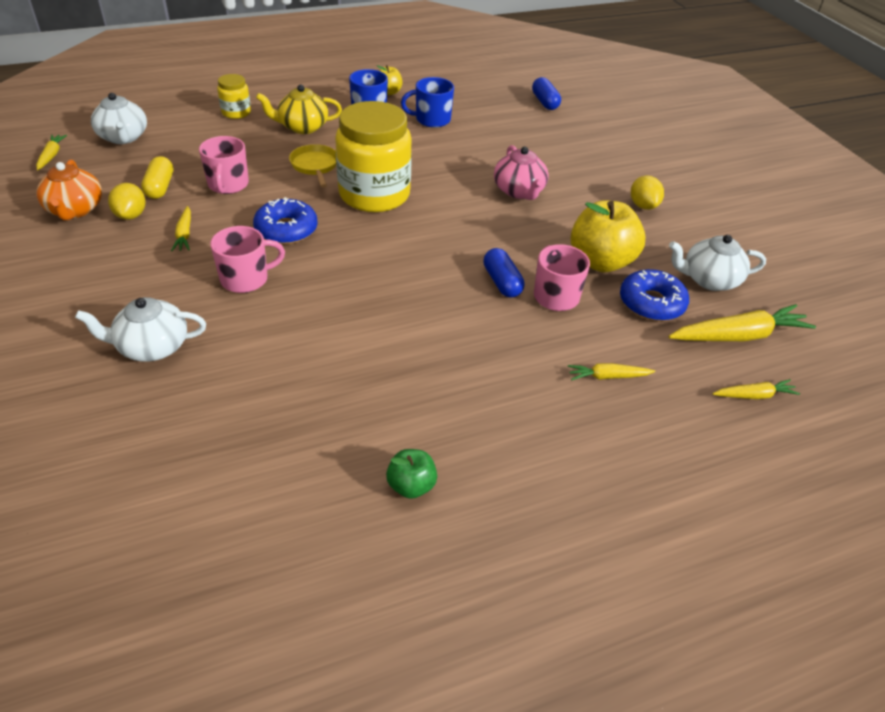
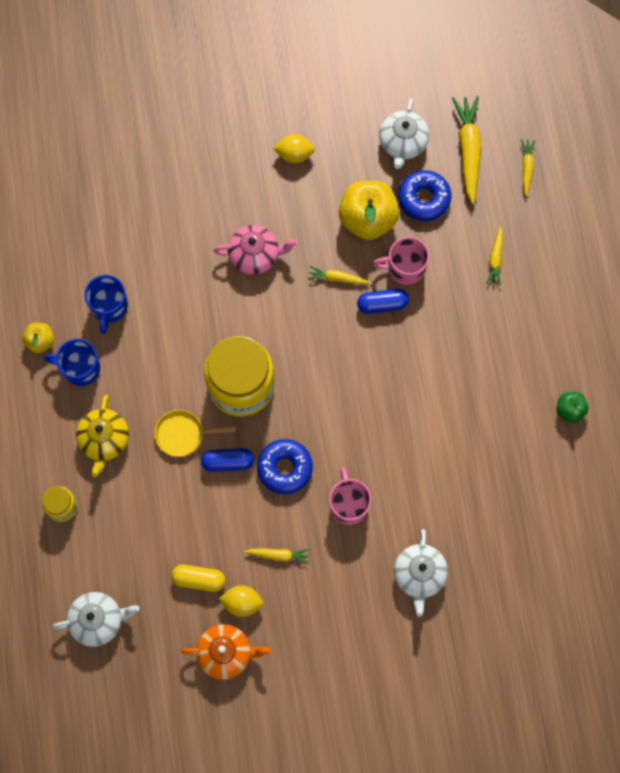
camera: 75 degrees left, 30 degrees up
(51, 156) = (124, 688): yellow carrot -> yellow carrot (337, 278)
(228, 185) = (204, 517): pink mug -> none
(545, 102) = (89, 181): blue capsule -> blue capsule (228, 462)

